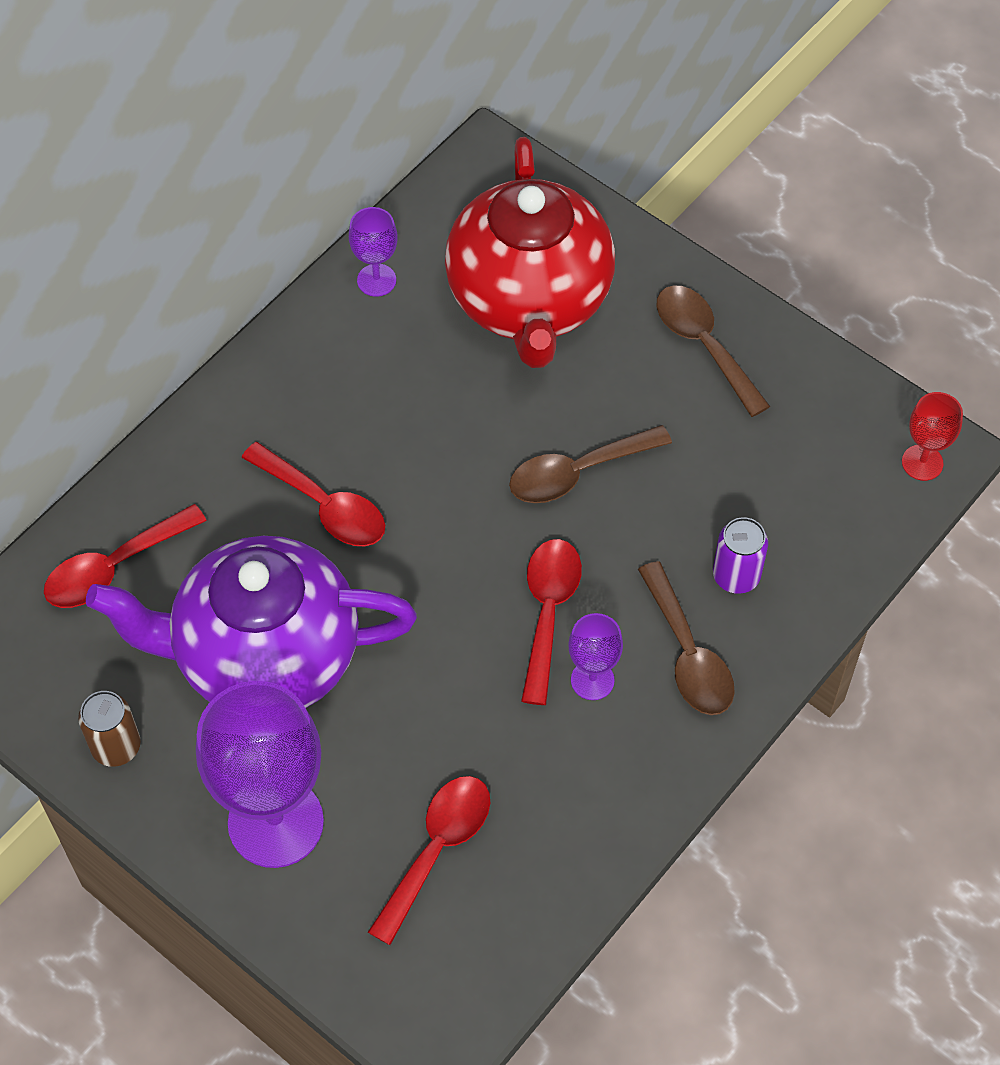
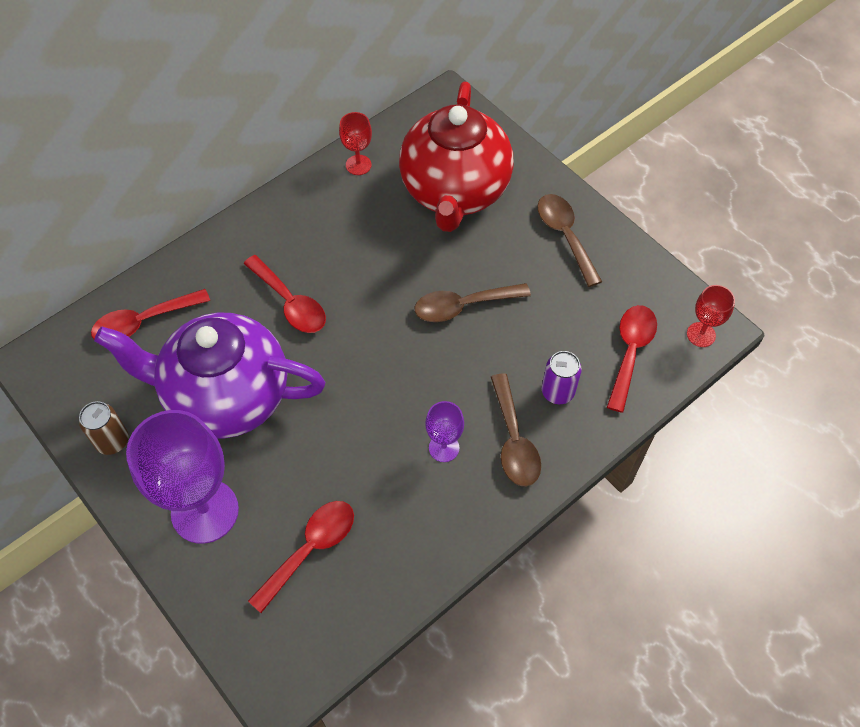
camera: 10 degrees right, 0 degrees up
(376, 280) = (358, 165): purple goblet -> red goblet
(548, 612) = (423, 396): red spoon -> red spoon (630, 352)

